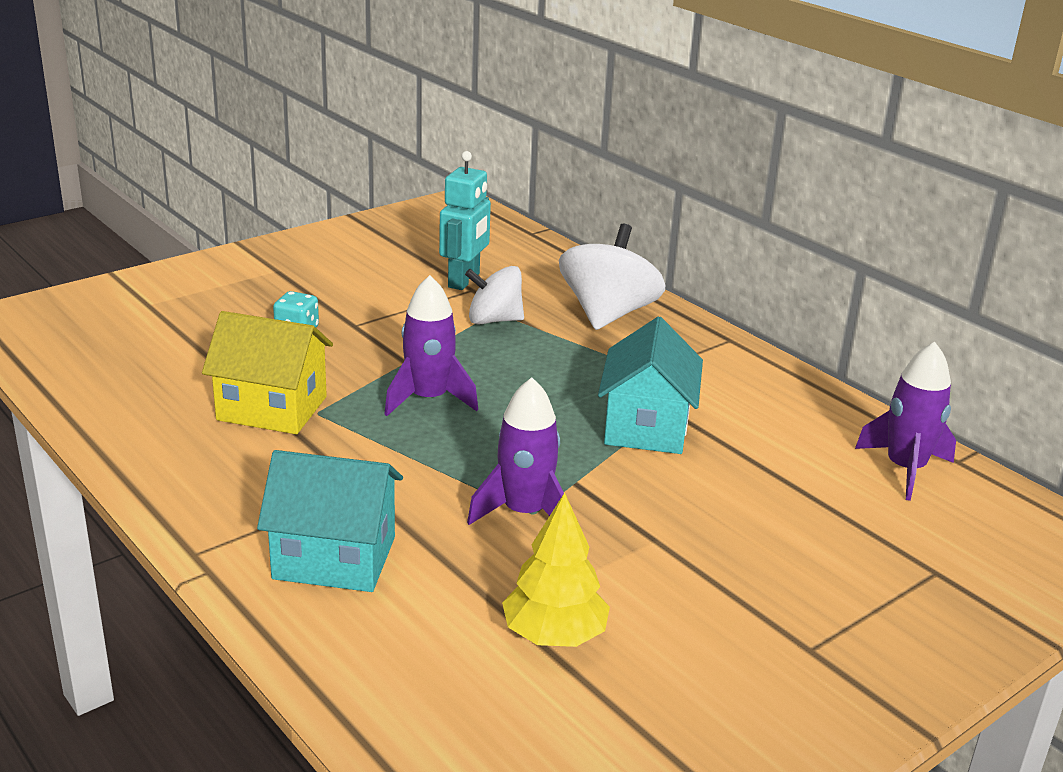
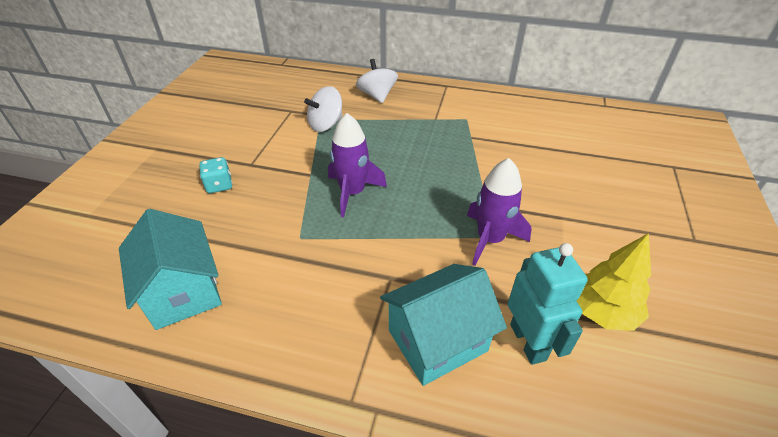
camera: 35 degrees left, 15 degrees up
(272, 408) = (268, 250): yellow house -> none
(464, 281) = (280, 107): turquoise robot -> turquoise robot (528, 342)
(608, 314) = (377, 96): white spinning top -> white spinning top, size x0.65
(646, 427) = (475, 152): turquoise house -> turquoise house (183, 291)
(905, 469) = (595, 119): purple rocket -> none

